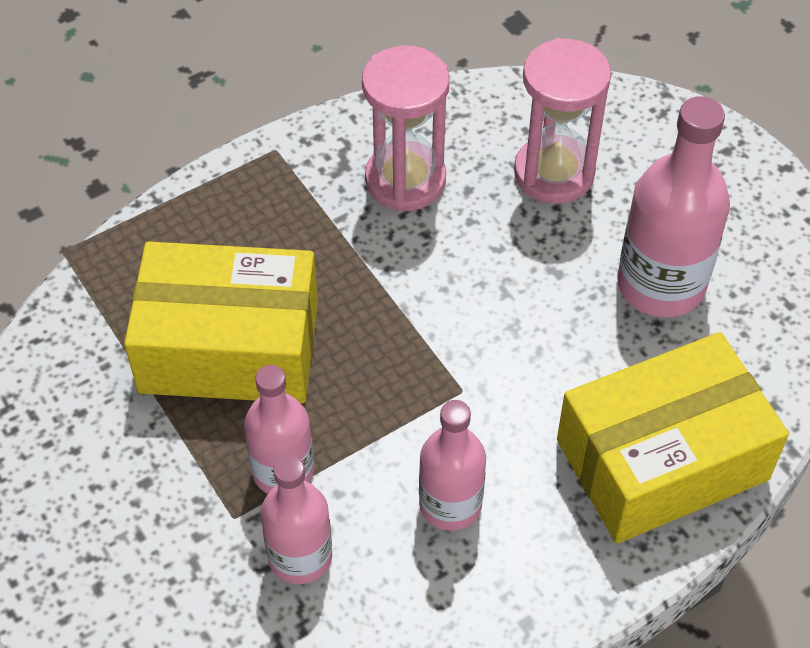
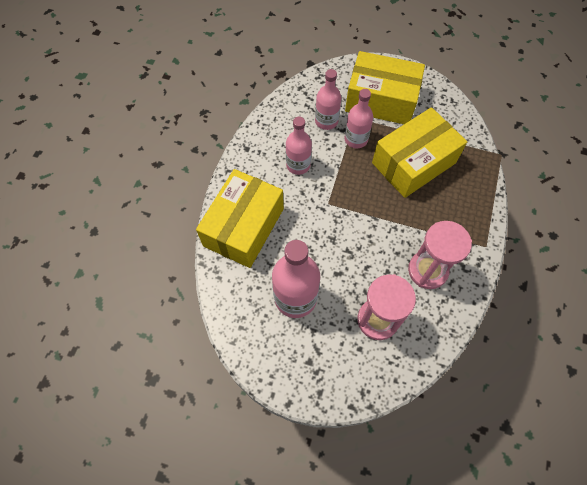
camera: 140 degrees right, 10 degrees up
(138, 516) = (381, 100): none -> yellow box

